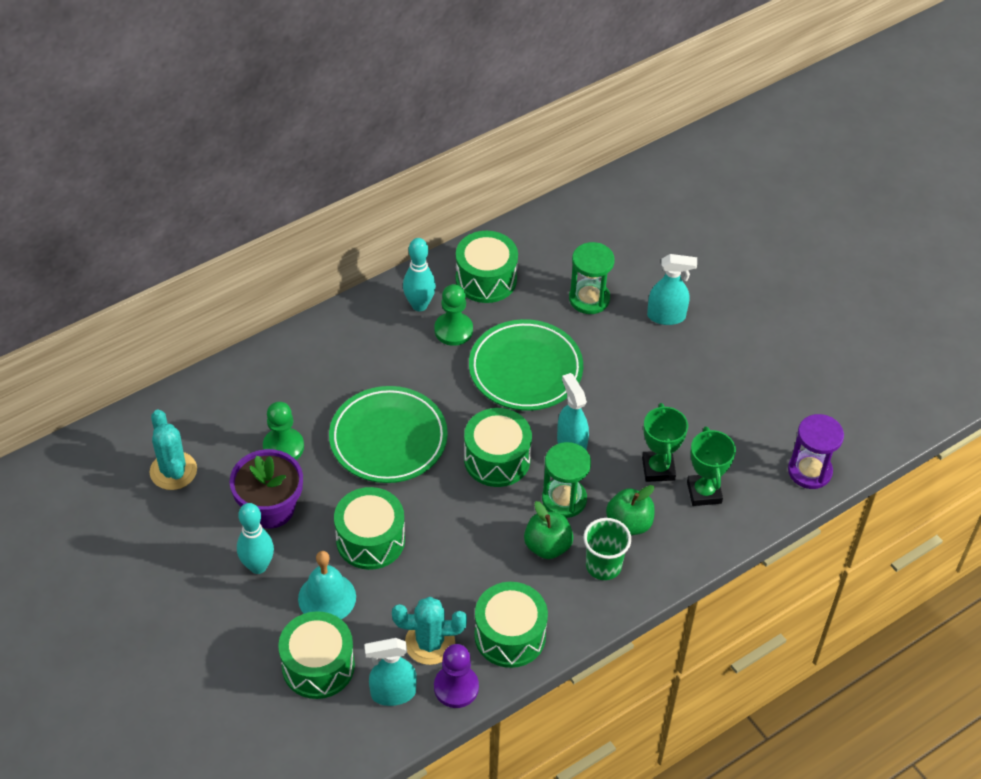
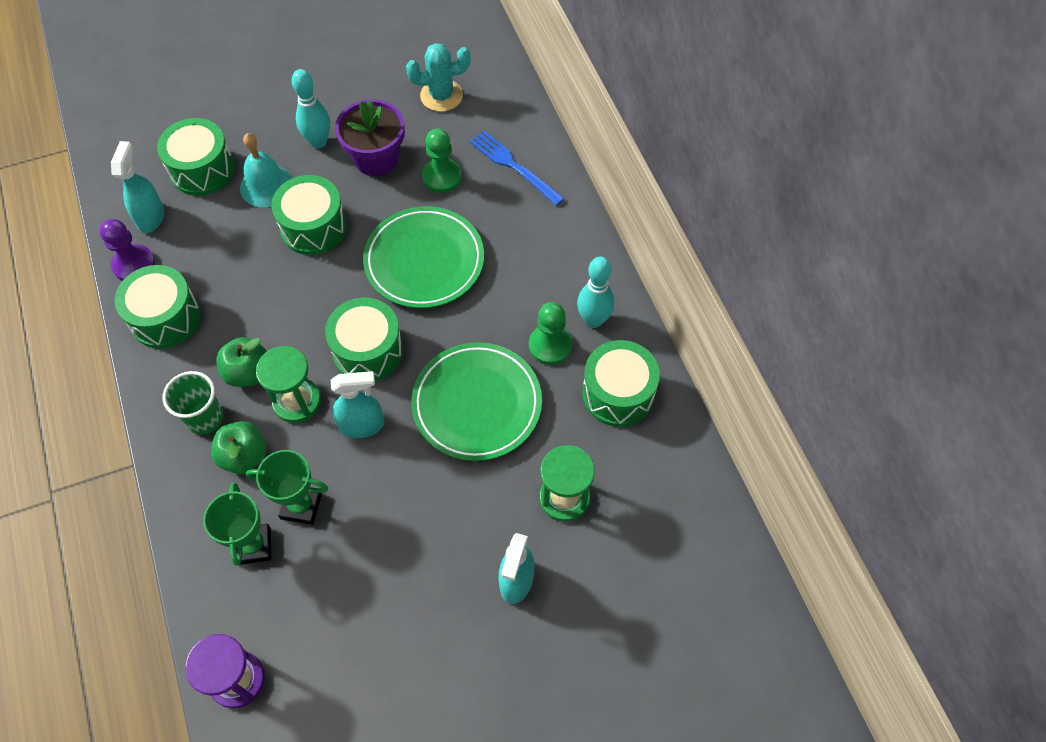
camera: 105 degrees right, 10 degrees up
(258, 392) = (513, 166): none -> blue fork
(430, 643) = (187, 253): turquoise cactus -> none
(704, 492) = (253, 546): green trophy -> green trophy turned 75 degrees clockwise

